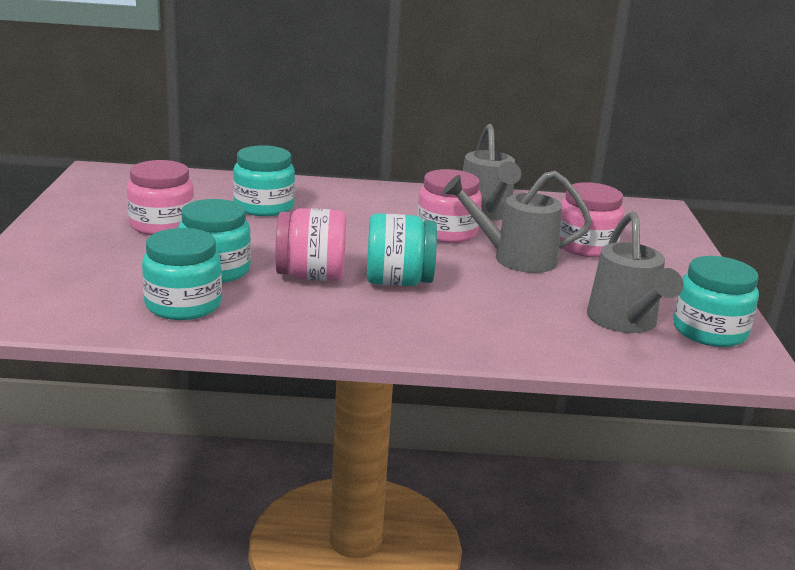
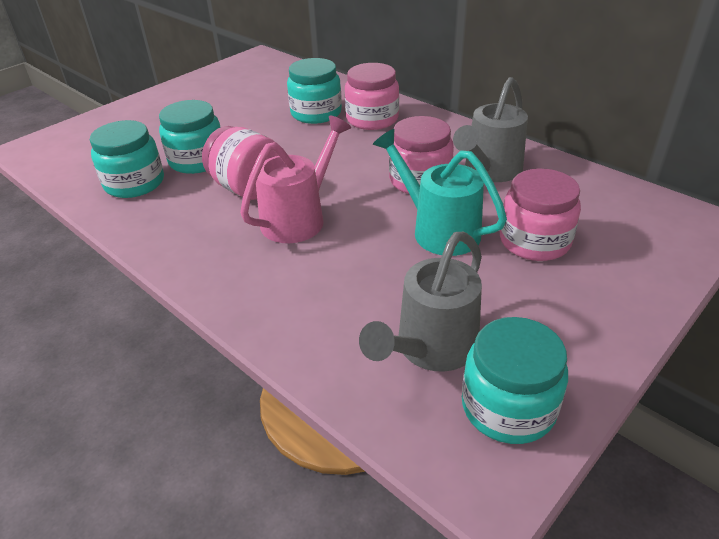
camera: 45 degrees right, 15 degrees up
(162, 225) = (227, 111): pink jar -> pink jar (372, 119)
(398, 282) = (300, 217): turquoise jar -> pink watering can
(514, 258) = (438, 229): grey watering can -> turquoise watering can

